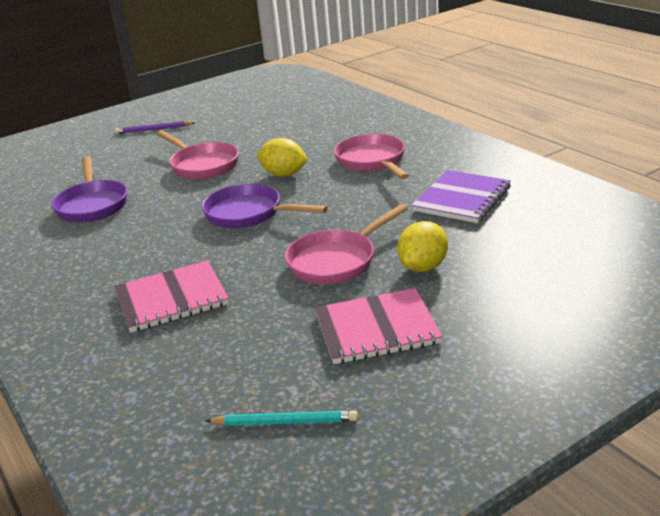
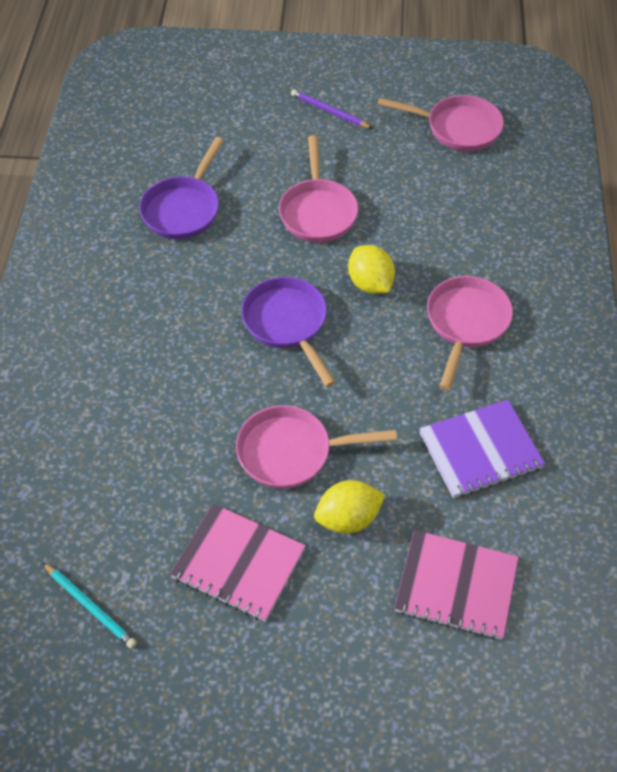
camera: 35 degrees right, 25 degrees up
(171, 299) = (136, 398): pink notebook -> pink notebook (456, 585)
(253, 104) = (457, 128): none -> pink pan

